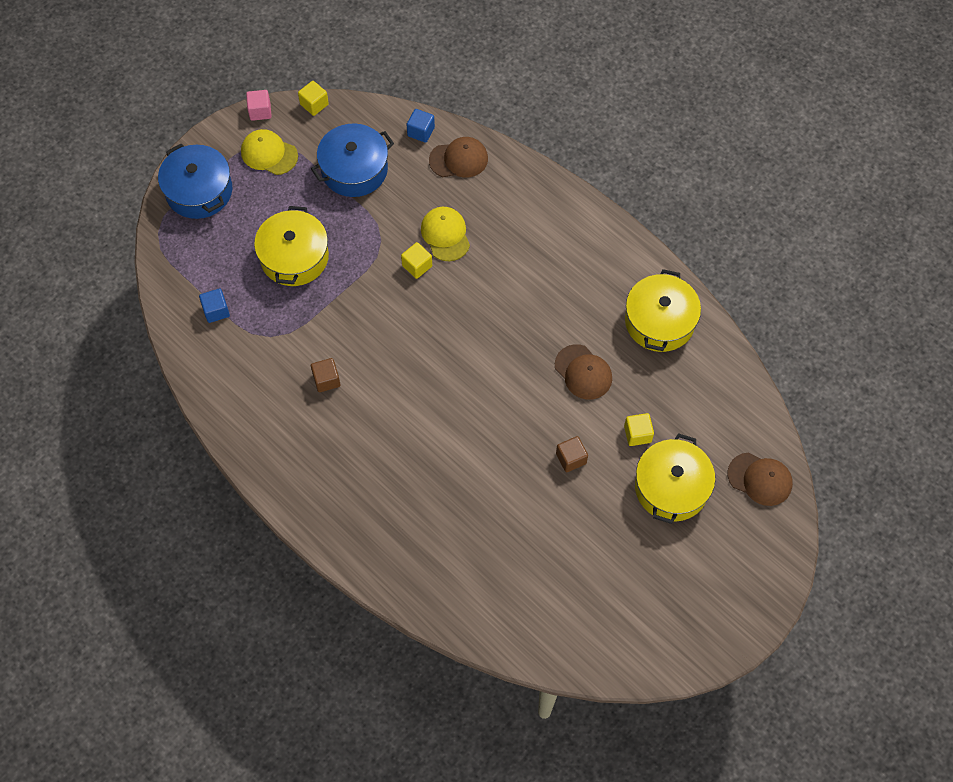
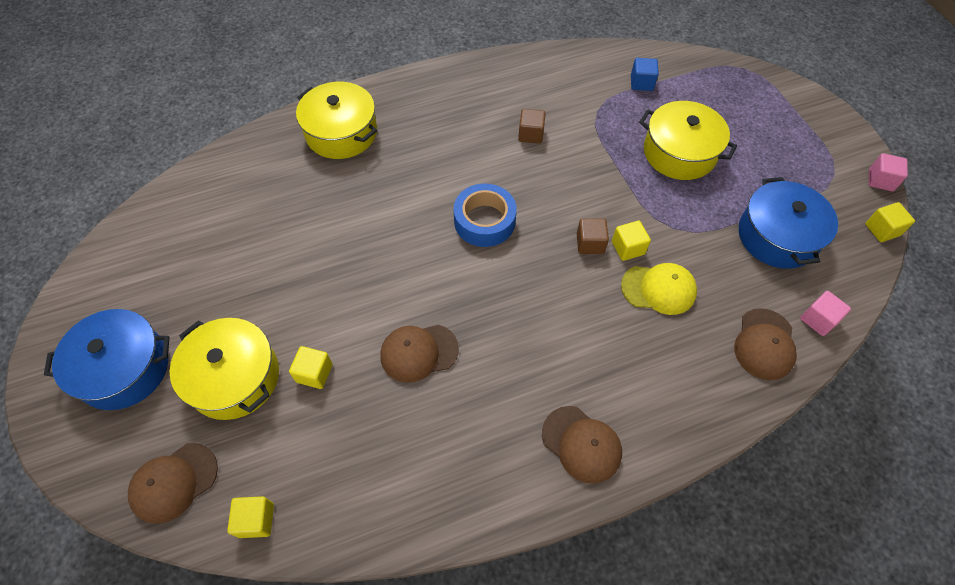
camera: 115 degrees right, 5 degrees down
(199, 191) = (785, 107): blue pot -> blue pot (124, 368)
(269, 154) = (819, 171): yellow cap -> none
(421, 132) = (818, 320): blue cube -> pink cube
(442, 378) = (484, 221): none -> blue tape
(571, 458) = (330, 295): brown cube -> brown cube (590, 243)
(593, 245) = (581, 444): none -> brown cap
(659, 321) = (437, 472): yellow pot -> yellow pot (341, 133)
(750, 413) = (256, 520): none -> yellow cube

